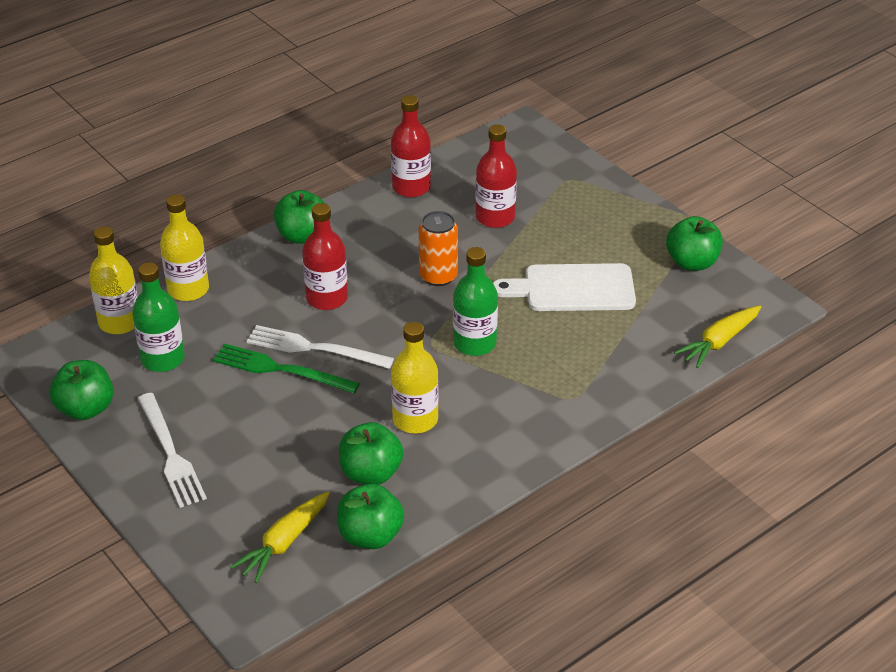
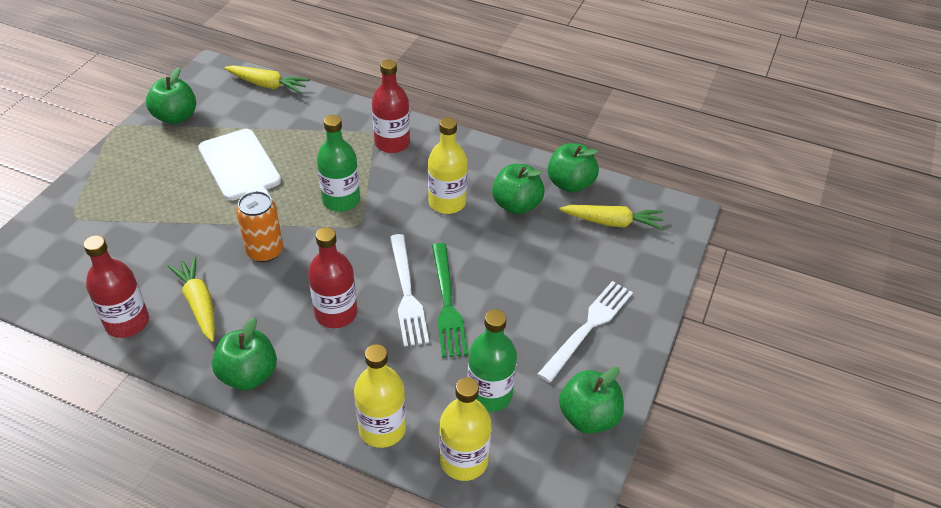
camera: 120 degrees left, 5 degrees up
(402, 226) = (199, 303): none -> yellow carrot
(495, 217) = (157, 244): red bottle -> red bottle (392, 143)

